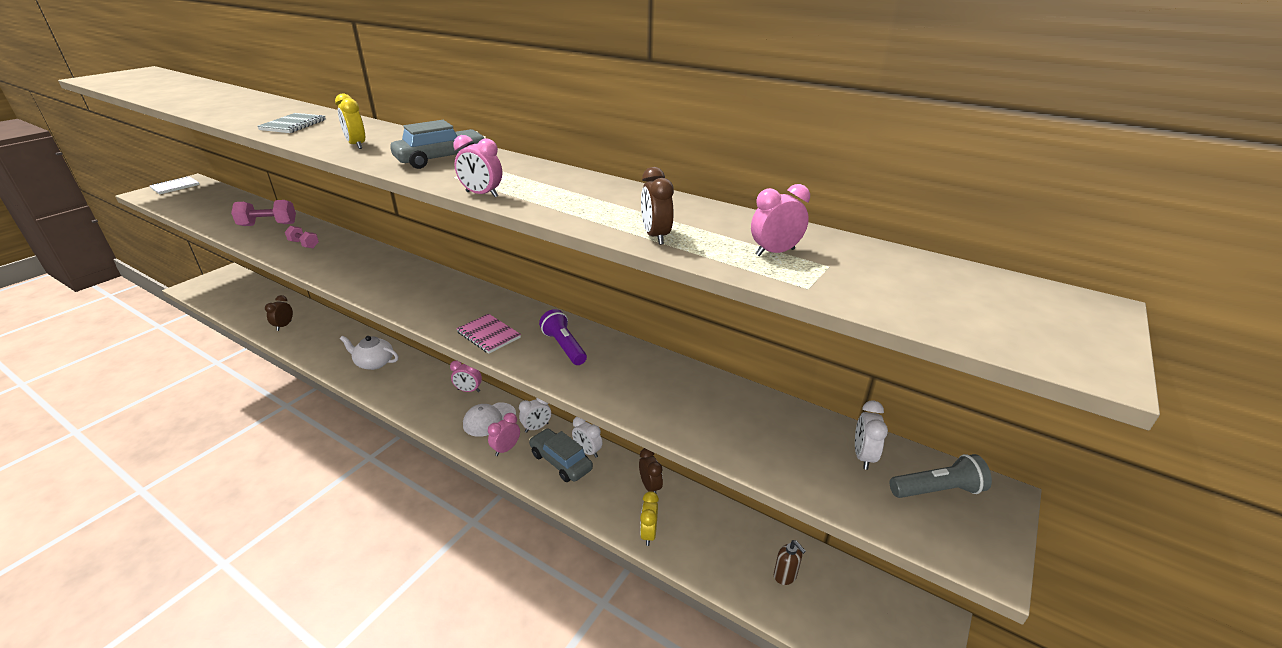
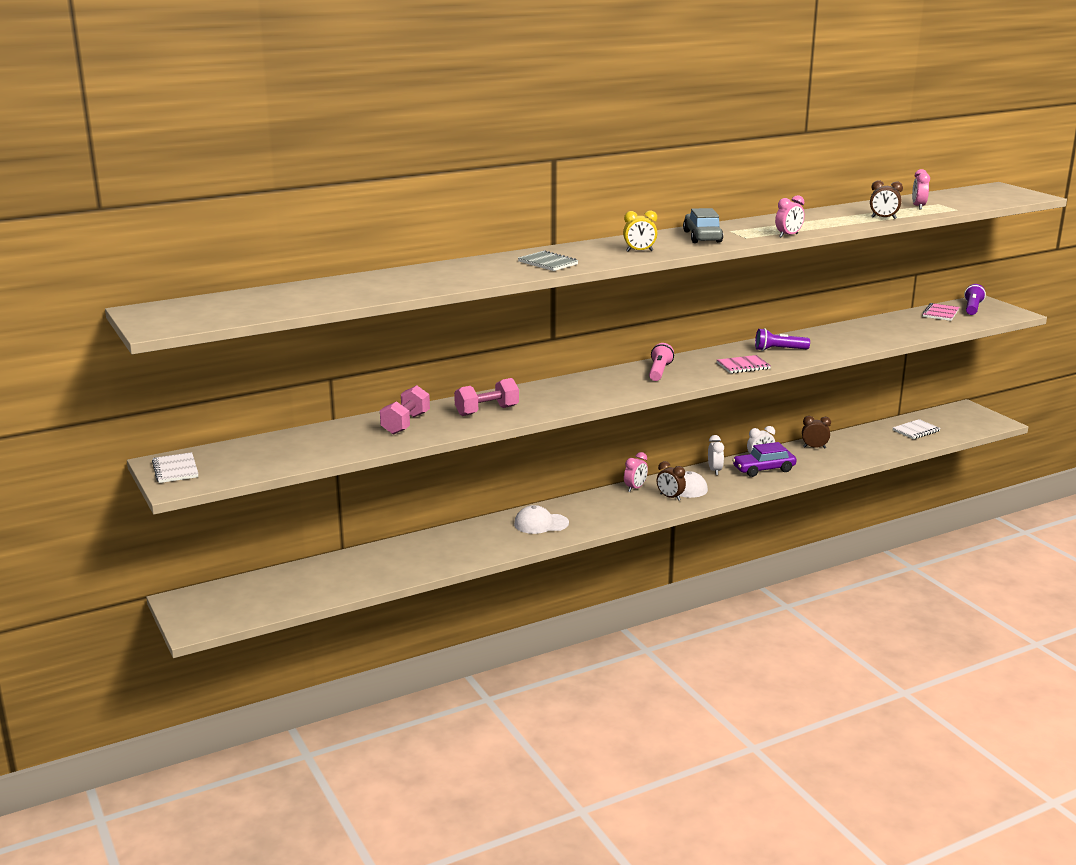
camera: 60 degrees left, 10 degrees down
(284, 326) = (399, 566): brown clock -> brown clock (670, 497)
(304, 244) = (487, 411): pink dumbbell -> pink dumbbell, size x1.60
(374, 363) = (540, 524): white teapot -> white cap
(442, 293) = (659, 372): none -> pink flashlight
(506, 449) = (731, 485): pink clock -> none
(561, 461) = (763, 469): grey car -> purple car
(648, 533) = (857, 457): yellow clock -> none
(785, 576) = (916, 431): brown soap dispenser -> white notebook
(863, 456) = (940, 313): white clock -> pink notebook
(937, 490) = (972, 308): grey flashlight -> purple flashlight

